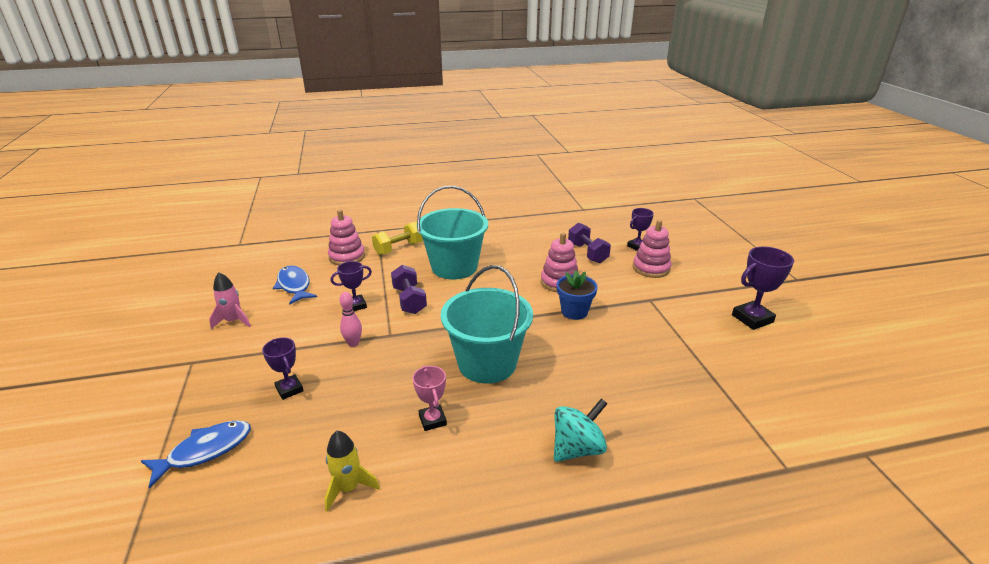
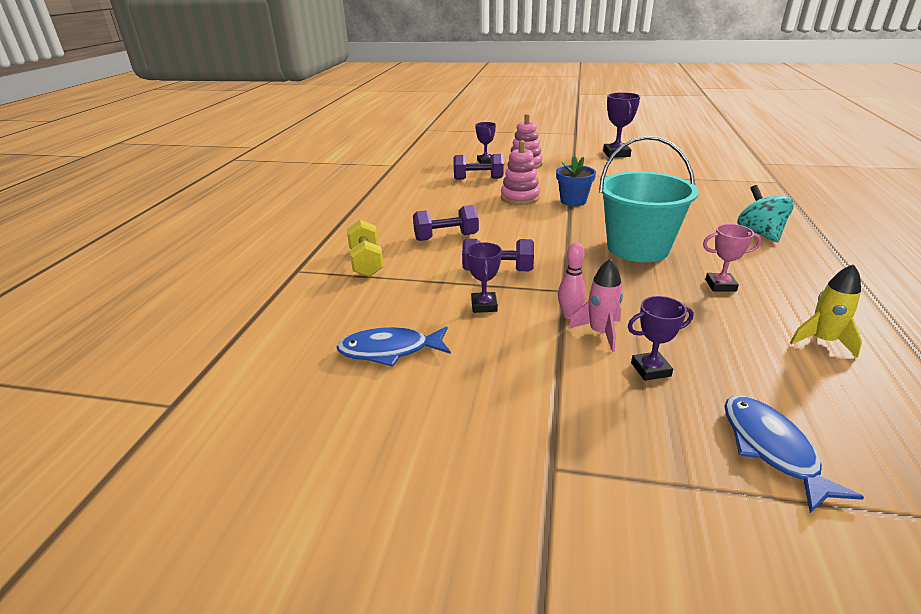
camera: 65 degrees left, 0 degrees up
(233, 321) = (452, 417): pink rocket -> pink rocket (600, 333)
(347, 257) = (347, 300): pink stacking toy -> none
(454, 267) = (446, 237): turquoise bucket -> purple dumbbell

